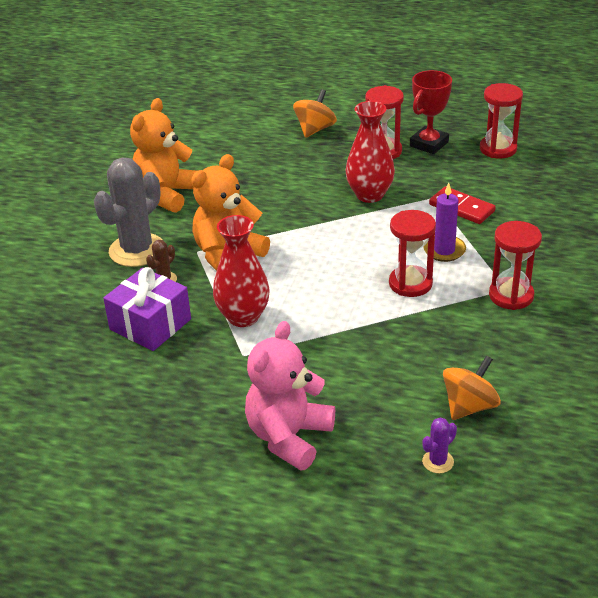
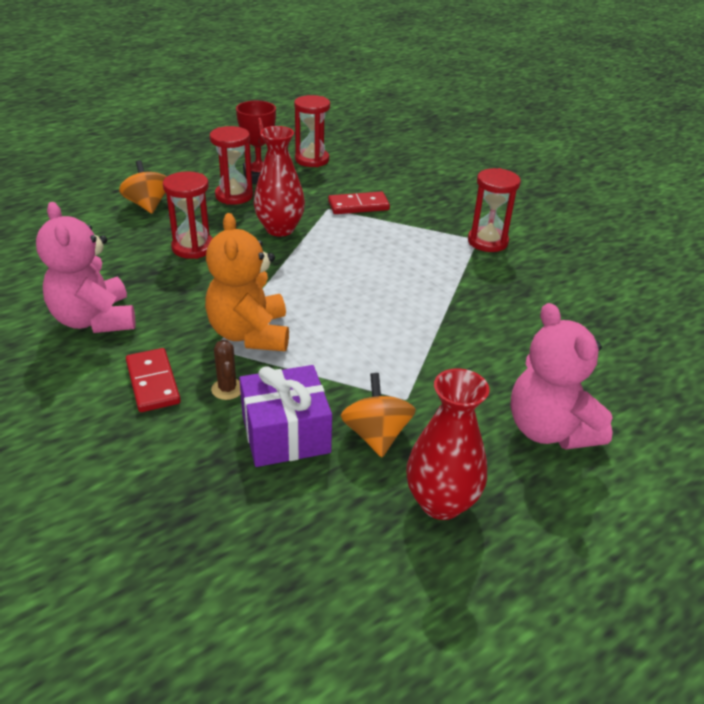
camera: 55 degrees left, 0 degrees up
(137, 250) = (152, 382): grey cactus -> red domino
(166, 194) = (95, 320): orange teddy bear -> pink teddy bear
(243, 317) = (351, 371): red vase -> red vase (441, 502)
(410, 283) = (419, 270): red hourglass -> red hourglass (193, 248)
(438, 462) = (648, 369): purple cactus -> none
(444, 250) = (398, 237): purple candle -> none
(469, 406) = (595, 322): orange spinning top -> orange spinning top (376, 435)

